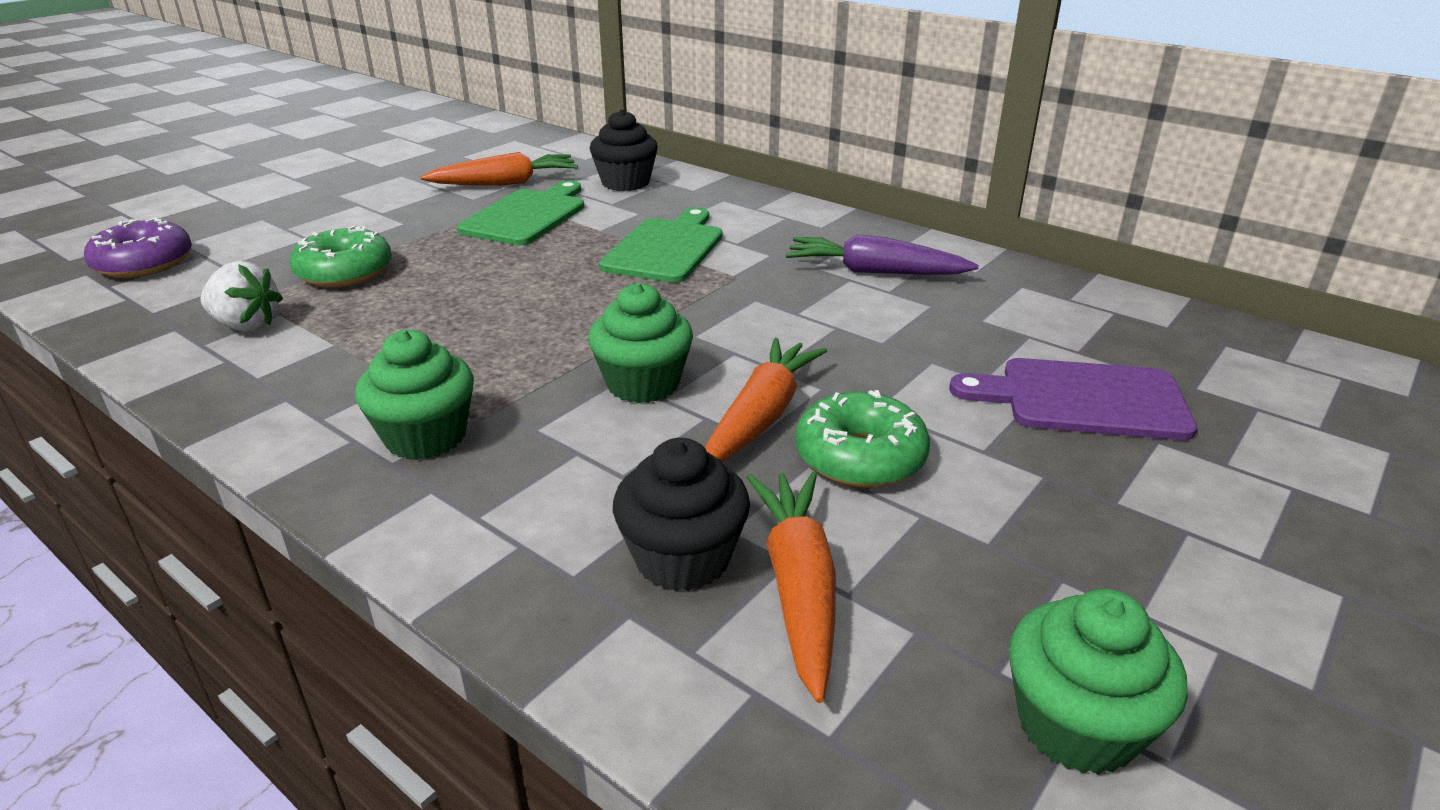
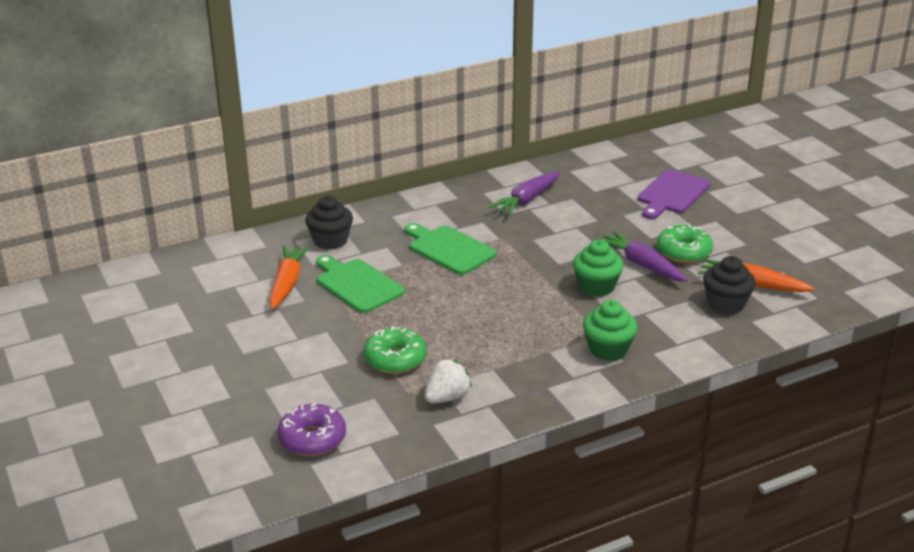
camera: 65 degrees left, 0 degrees up
(761, 416) = (642, 265): orange carrot -> purple carrot
(1076, 725) = (829, 258): green cupcake -> none

